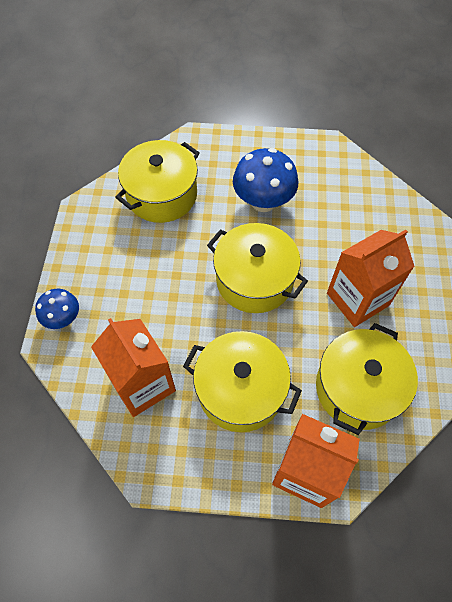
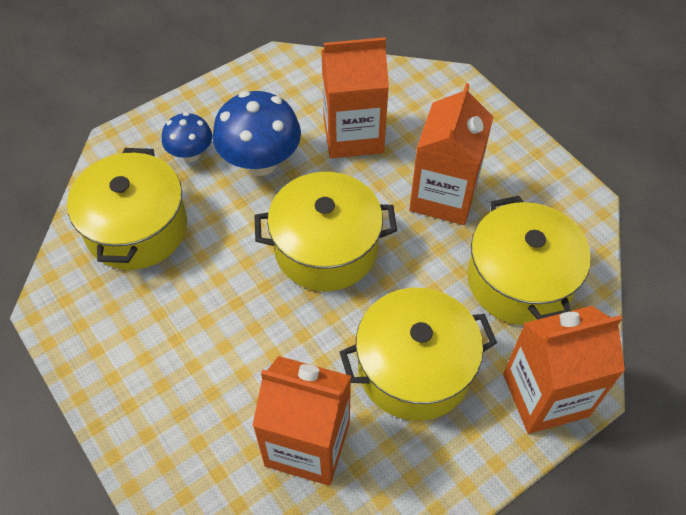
camera: 40 degrees left, 5 degrees down
(63, 318) = (145, 446): blue mushroom -> blue mushroom (191, 154)
(334, 221) = (353, 135): none -> orange carton

